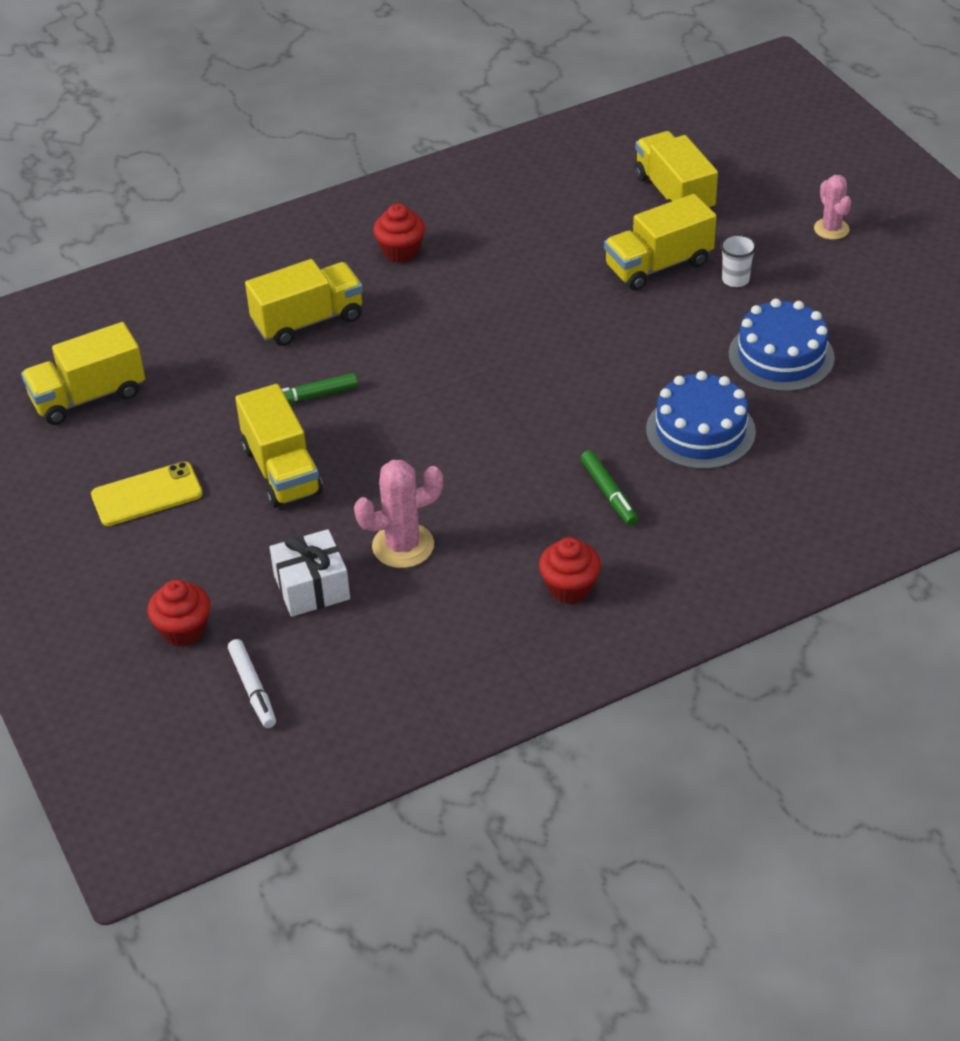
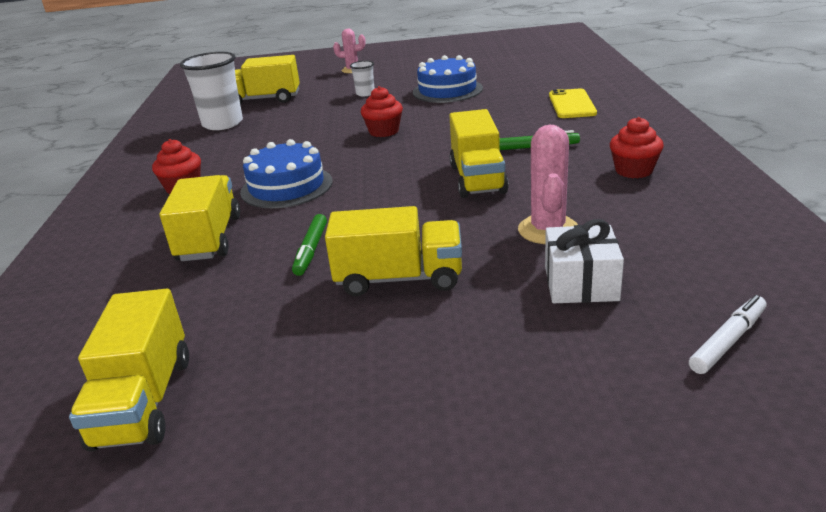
camera: 65 degrees left, 15 degrees down
(147, 494) = (362, 376): yellow phone -> yellow phone (572, 104)
(183, 630) = (614, 380): red cupcake -> red cupcake (384, 131)
(253, 688) = (727, 341): white marker -> white marker turned 45 degrees counterclockwise
(578, 196) = (222, 124): none -> white cup
(658, 265) = (324, 110): yellow truck -> yellow truck (477, 179)
(700, 431) = (496, 116): blue cake -> blue cake (286, 187)

